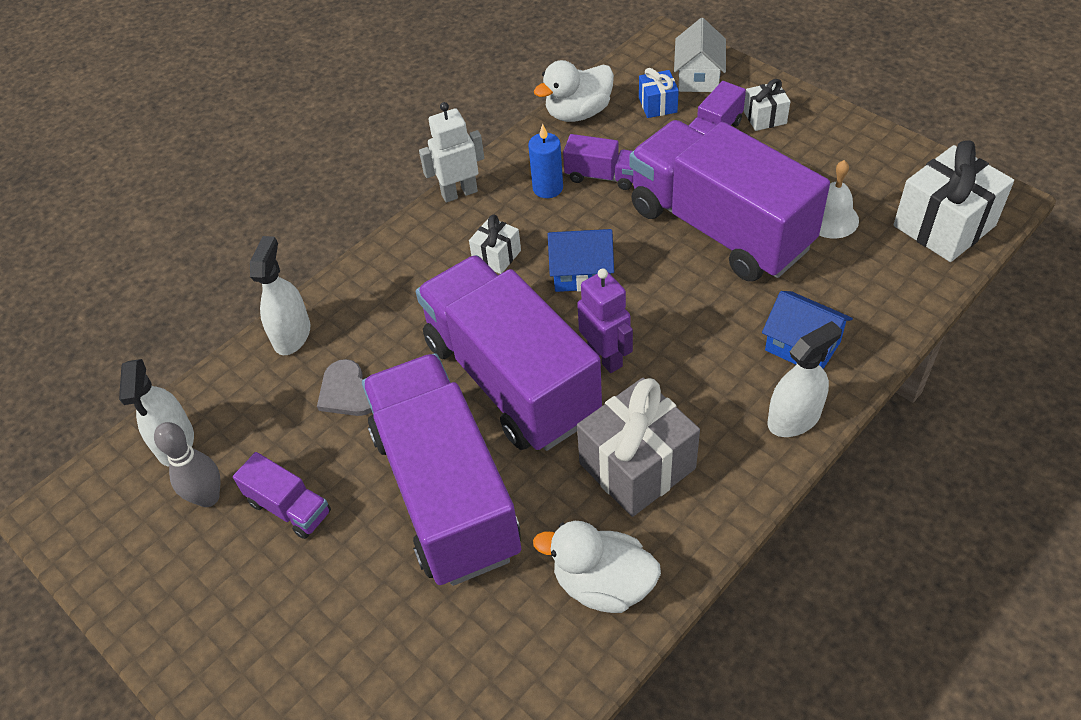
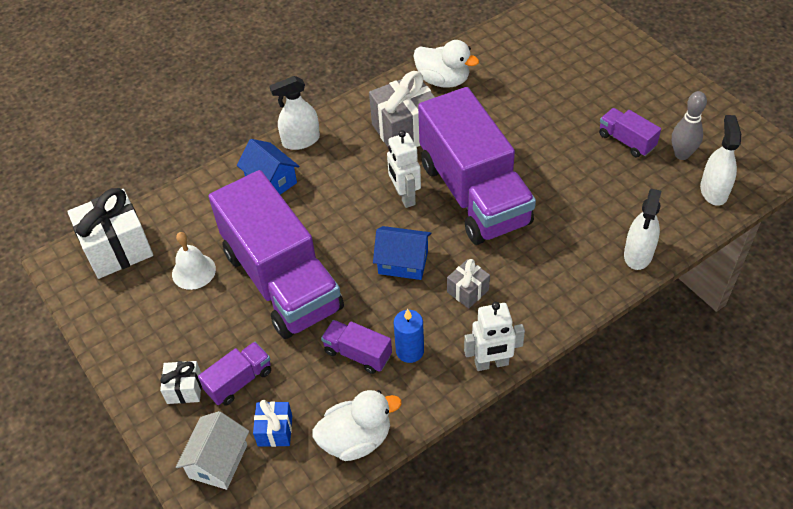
camera: 170 degrees left, 0 degrees up
(348, 392) = (591, 204): grey heart -> none
(446, 492) = (526, 135): purple truck -> none
(496, 256) = (468, 291): white gift -> grey gift
(605, 357) = (405, 197): purple robot -> white robot

